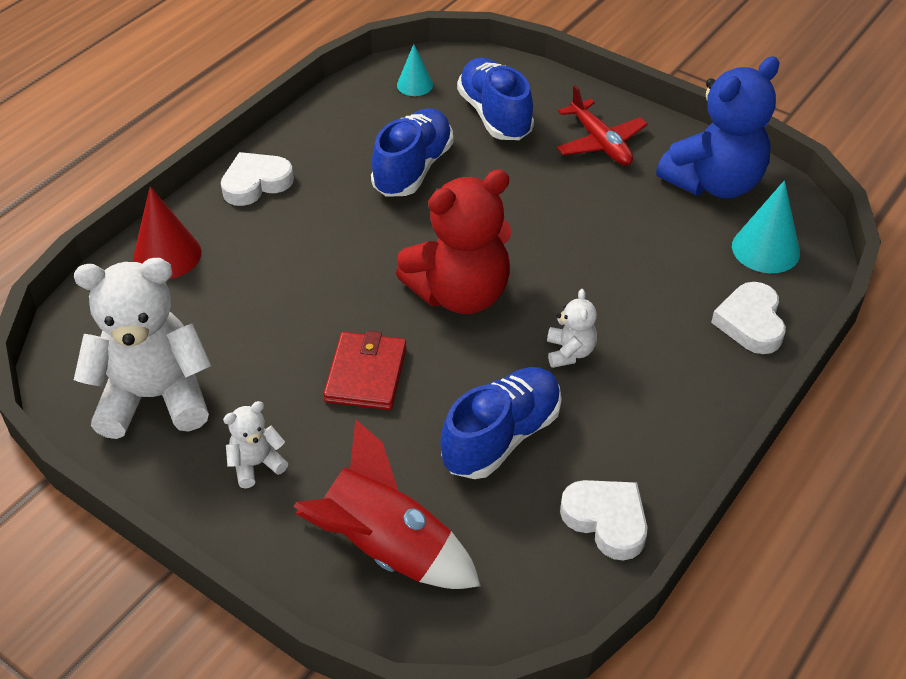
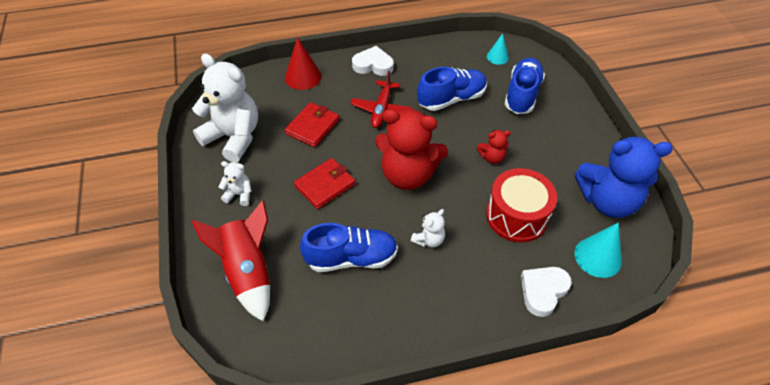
camera: 40 degrees right, 5 degrees up
(261, 312) = (312, 126): none -> red wallet
(539, 211) = (492, 157): none -> red teddy bear
(600, 143) = (564, 141): red plane -> red plane (381, 109)
(606, 520) = (354, 337): white heart -> none
(638, 260) = (516, 216): none -> red drum

